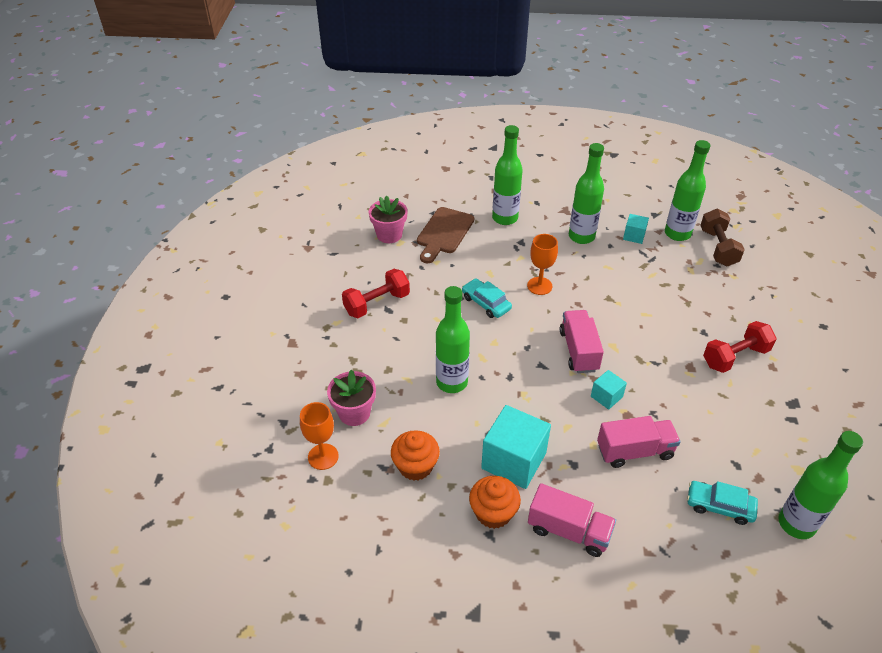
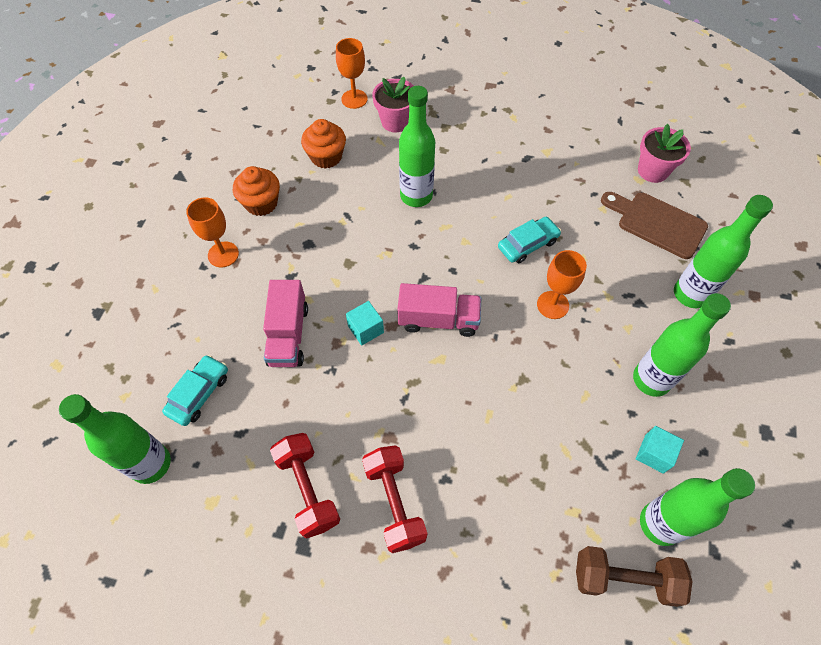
camera: 100 degrees right, 15 degrees up
(377, 304) = (537, 149): red dumbbell -> red dumbbell (308, 489)
(514, 460) = (309, 228): turquoise cube -> none
(568, 531) = (223, 254): pink truck -> orange goblet

